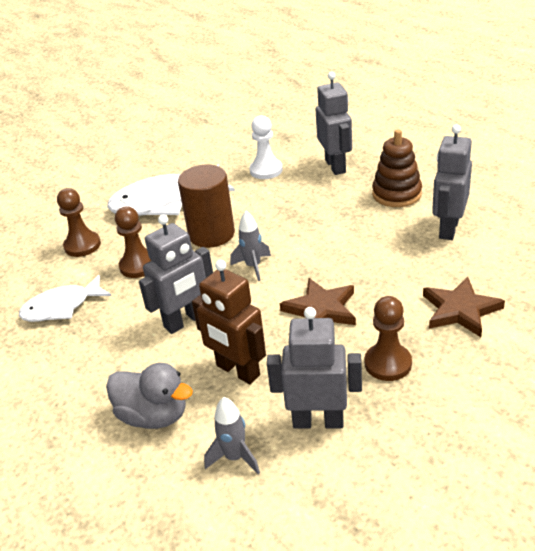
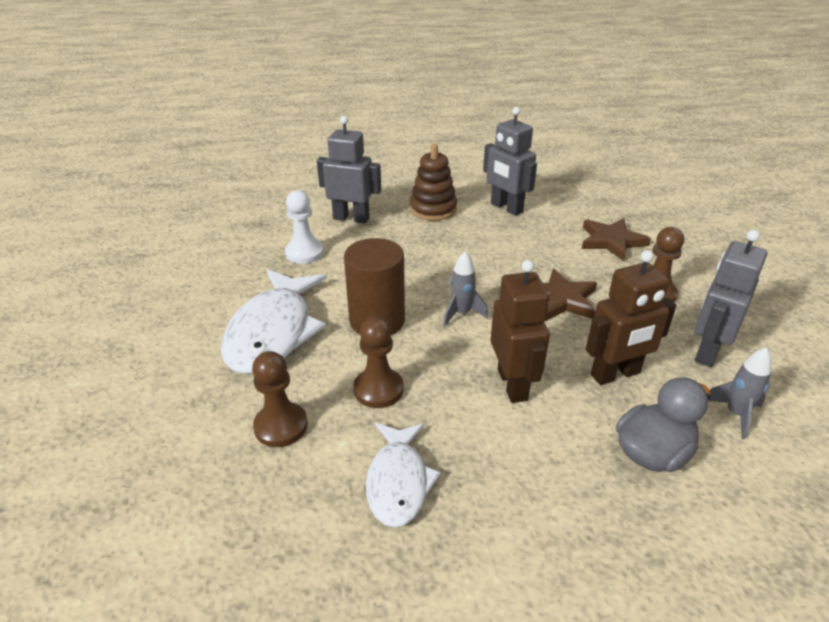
camera: 65 degrees left, 0 degrees up
(185, 321) = (513, 384): grey robot -> brown robot

